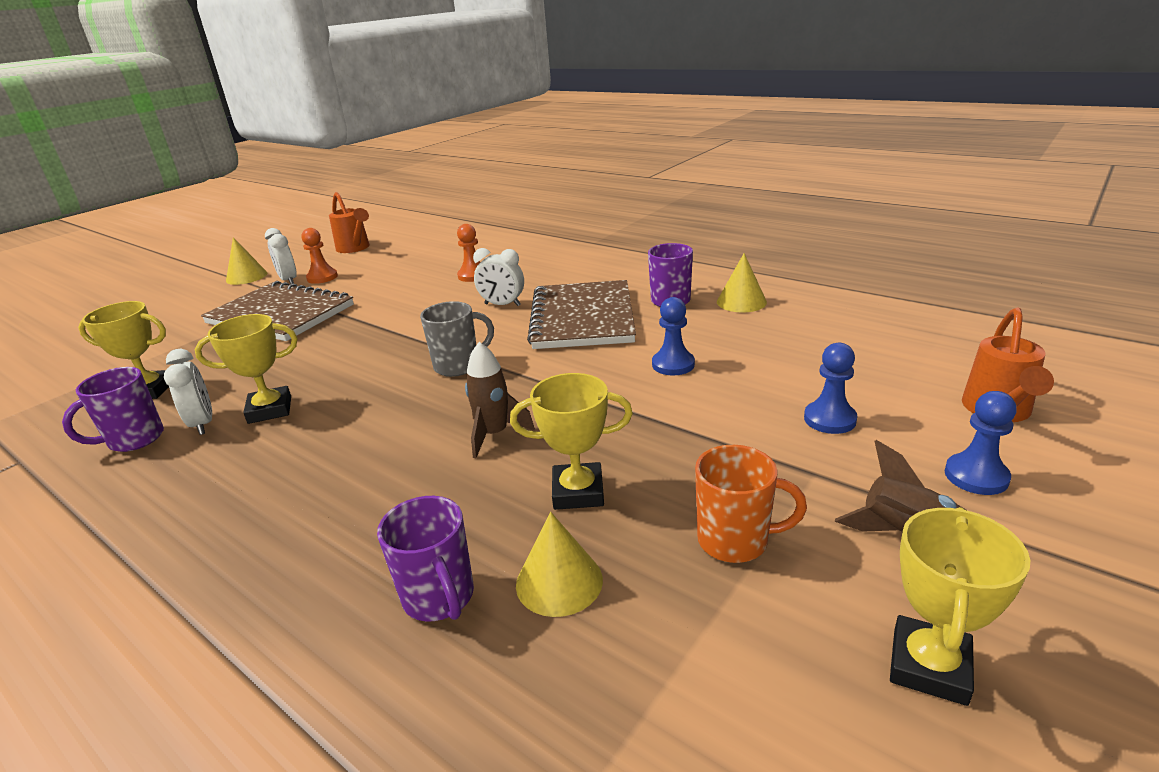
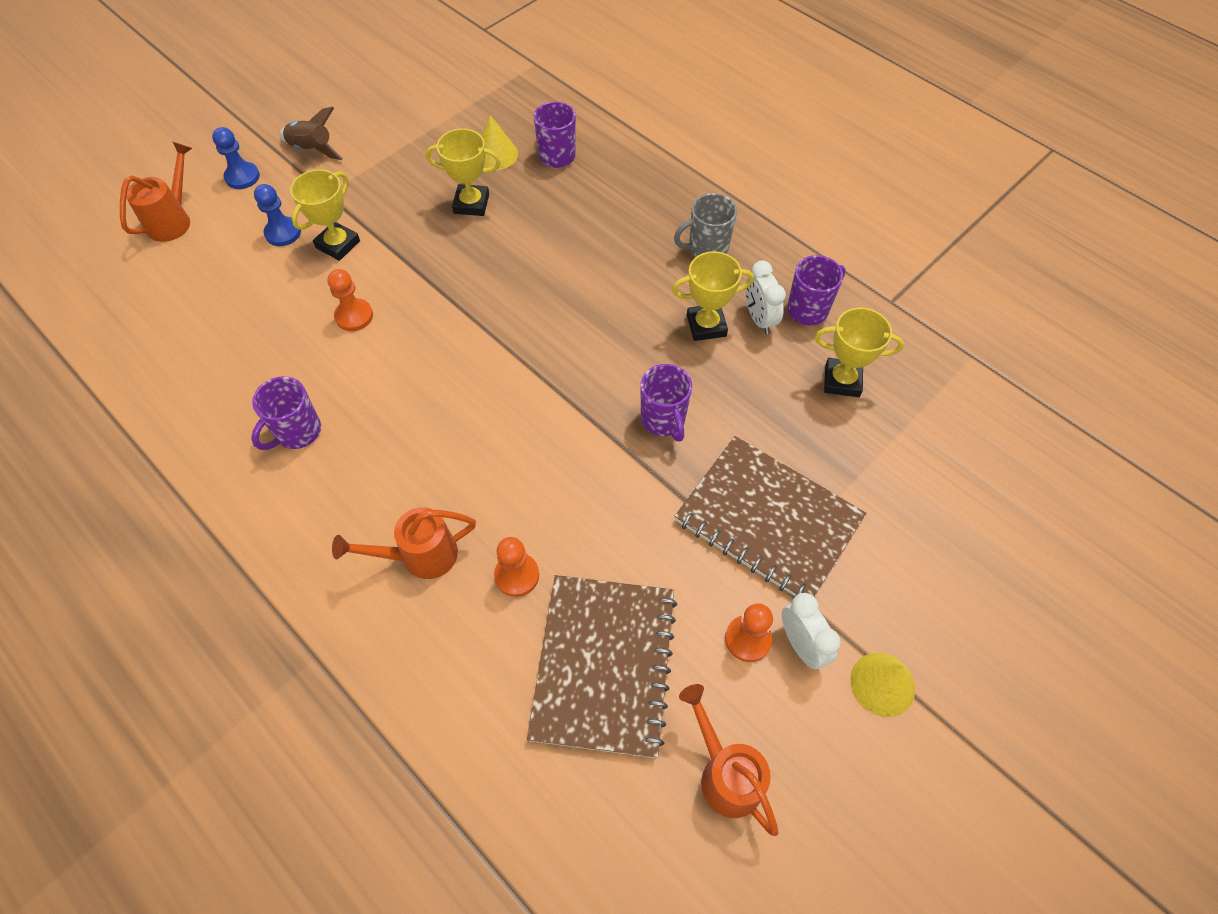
camera: 175 degrees left, 30 degrees up
(345, 346) = (663, 420): none -> purple mug
(458, 366) = (542, 355): grey mug -> grey mug (706, 249)
(494, 434) = (518, 261): brown rocket -> none
(502, 305) = (487, 472): white clock -> none
(542, 273) = (420, 556): none -> orange watering can
(583, 318) = (404, 417): brown notebook -> brown notebook (603, 665)
(673, 364) = (354, 316): blue pawn -> orange pawn
(735, 541) = (398, 161): orange mug -> none
(741, 302) = (230, 409): yellow cone -> none
(929, 666) = (356, 101): yellow trophy -> yellow trophy (338, 244)

